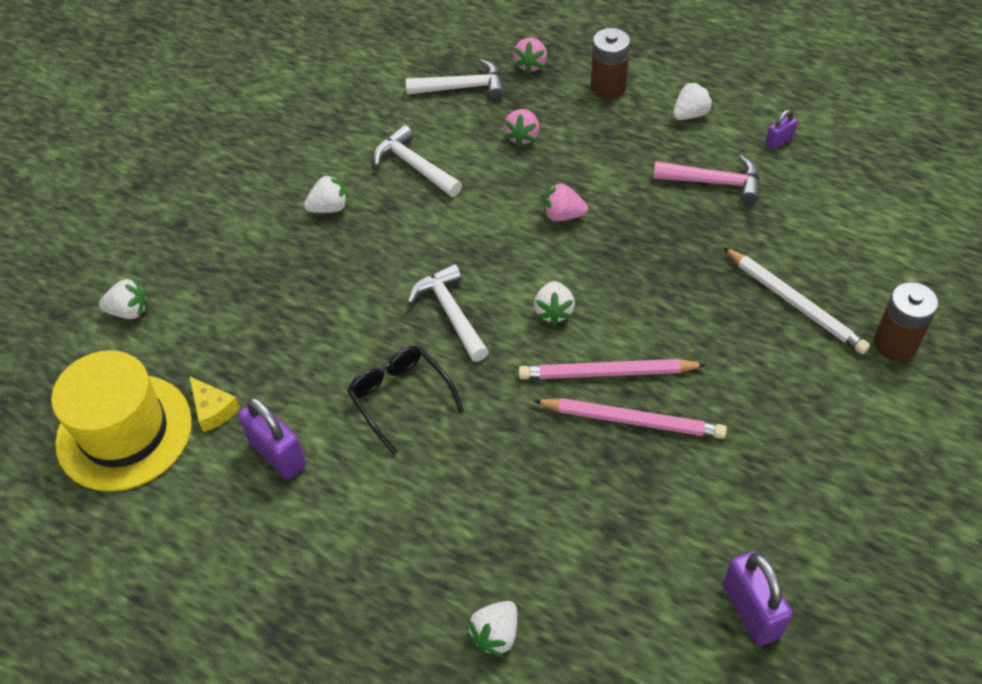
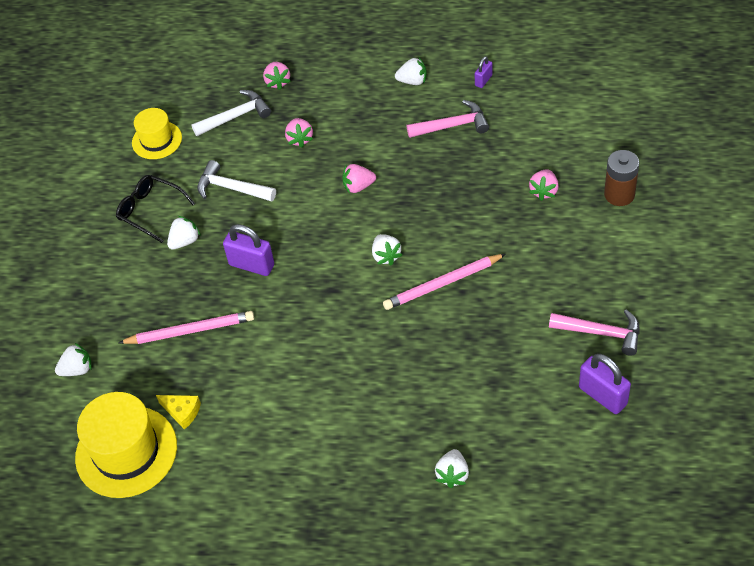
camera: 20 degrees left, 0 degrees up
(278, 454) = (246, 423): purple padlock -> purple padlock (251, 265)
(362, 85) = (157, 140): none -> yellow hat
(400, 398) = (311, 354): black glasses -> black glasses (151, 211)
(451, 313) = (315, 283): white hammer -> none
(608, 87) = (343, 80): brown battery -> none
(632, 420) = (474, 308): pink pencil -> pink pencil (190, 331)
(690, 114) = (412, 81): white strawberry -> white strawberry turned 60 degrees clockwise
(788, 521) = (601, 333): none -> pink hammer
(794, 303) = (544, 191): white pencil -> pink strawberry

